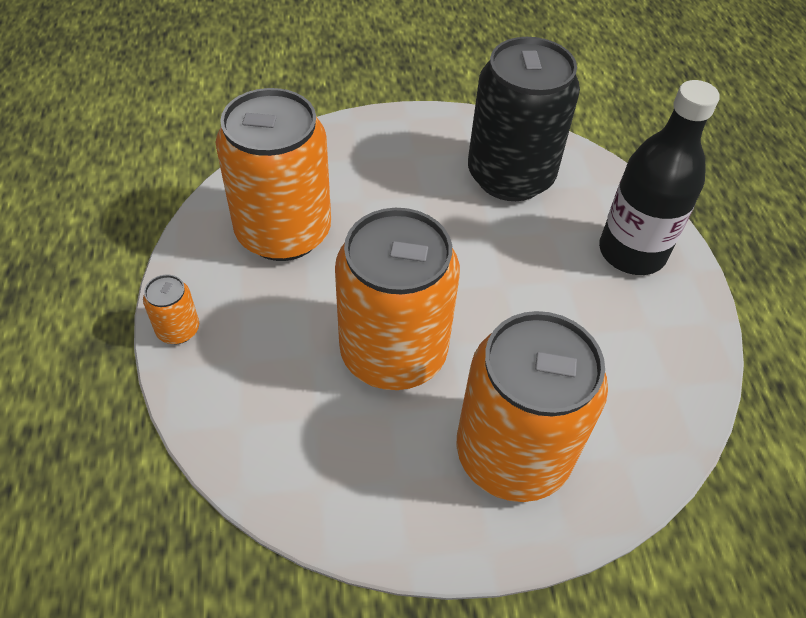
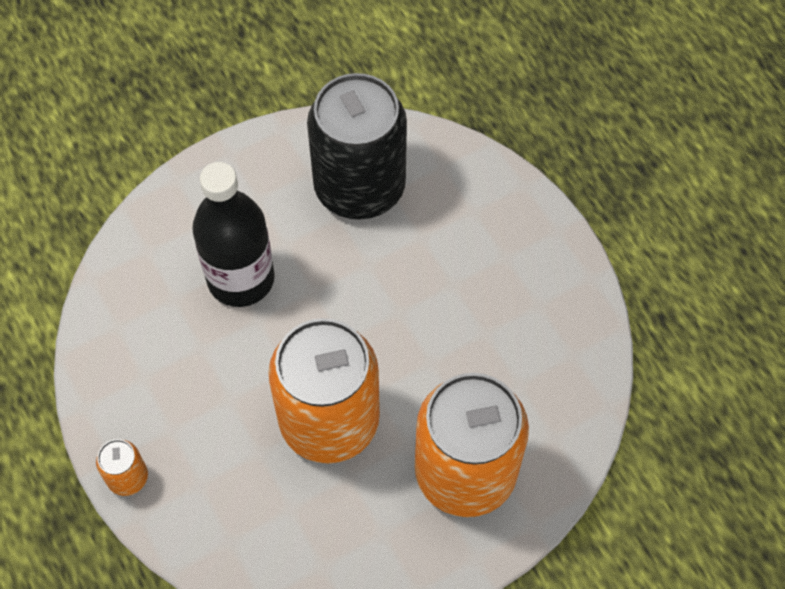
camera: 20 degrees left, 10 degrees up
(283, 232) = (172, 337): orange can -> none
(631, 252) = (500, 231): black bottle -> black bottle (241, 279)

